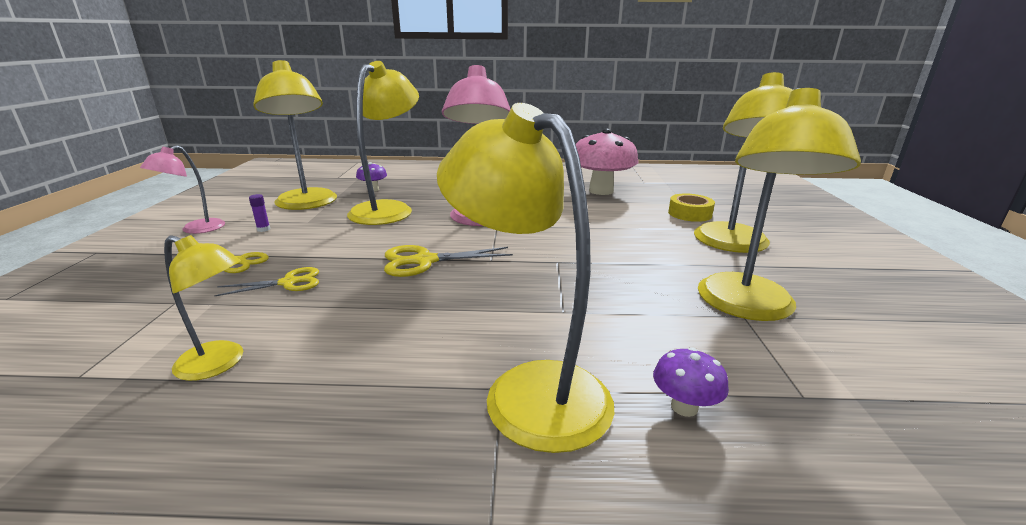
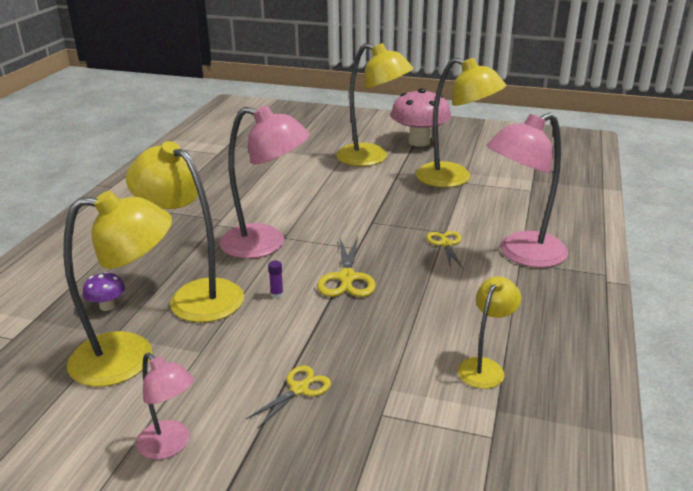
camera: 75 degrees left, 5 degrees up
(263, 229) = (206, 384): purple glue stick -> purple glue stick (277, 294)
(288, 282) = (363, 349): yellow scissors -> yellow scissors (445, 244)
(529, 389) = (521, 254): yellow lamp -> pink lamp
(601, 191) = (227, 176): pink mushroom -> pink mushroom (419, 142)
(684, 407) = (537, 218): purple mushroom -> none
(689, 214) = (308, 156): yellow tape -> none

